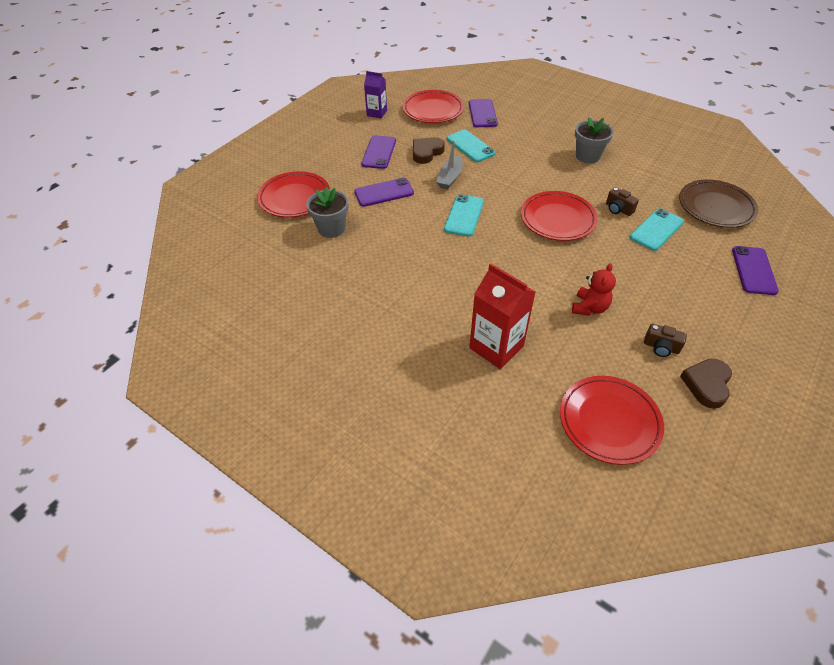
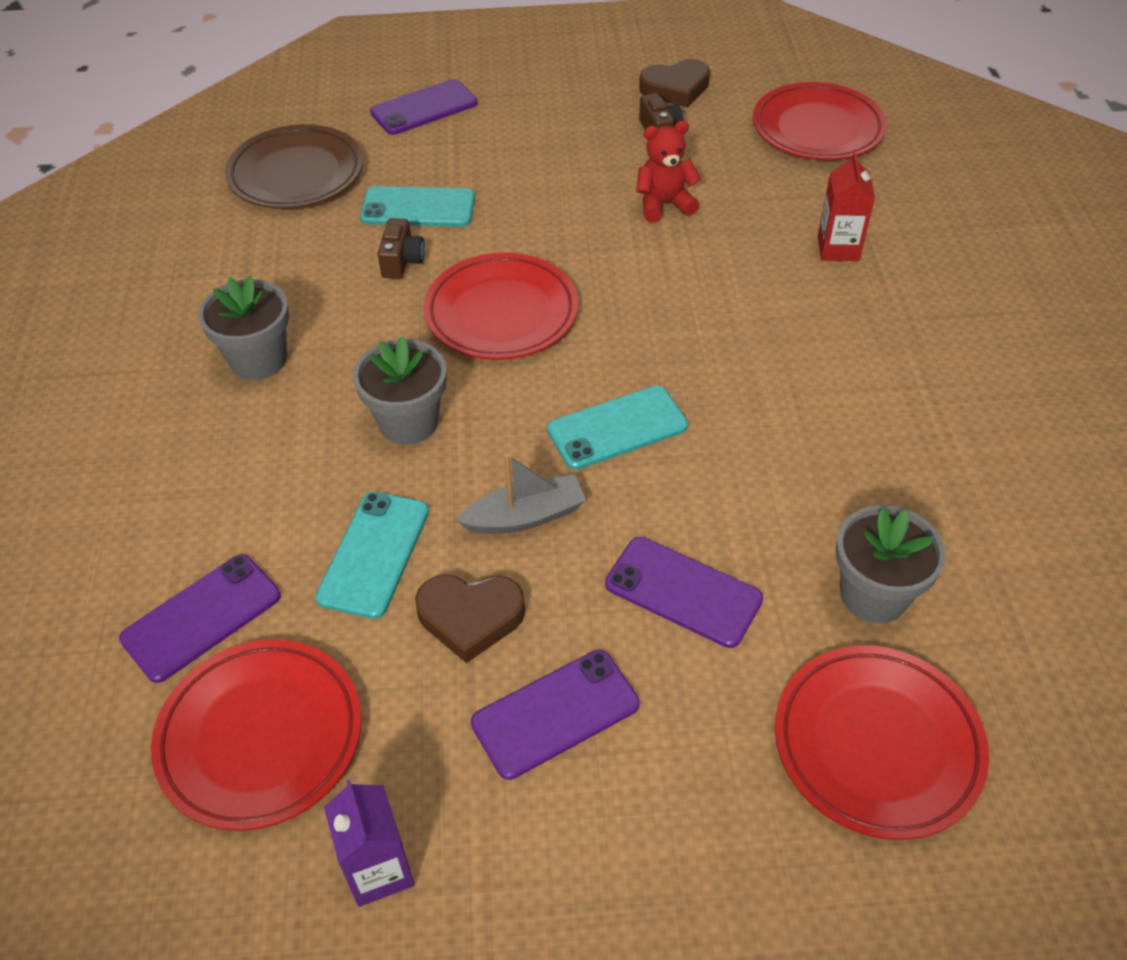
camera: 130 degrees left, 0 degrees up
(496, 347) = (838, 248): red carton -> red carton, size x0.60
(519, 173) = (408, 422): none -> grey flower pot

